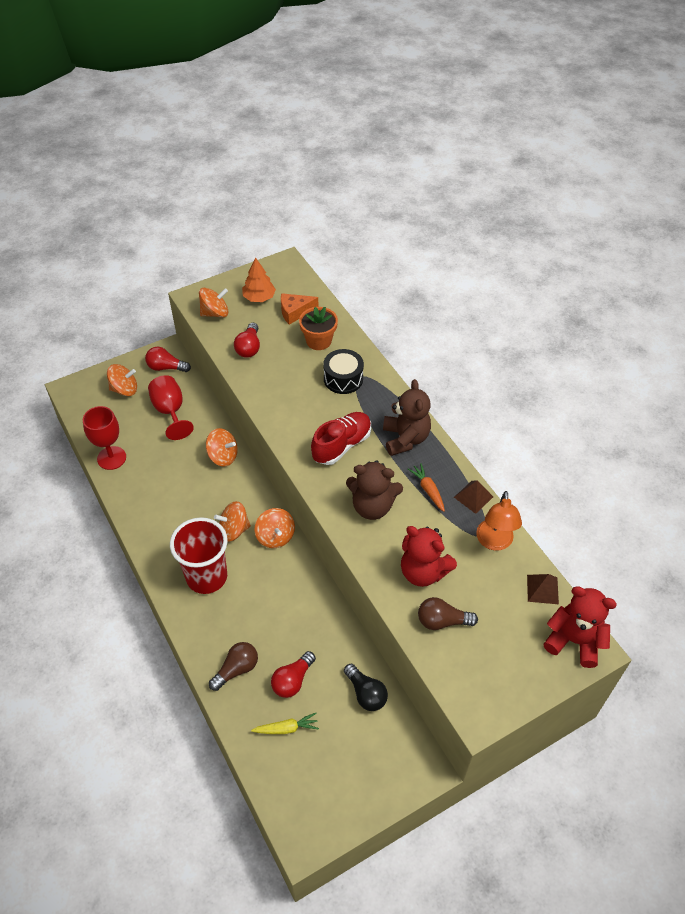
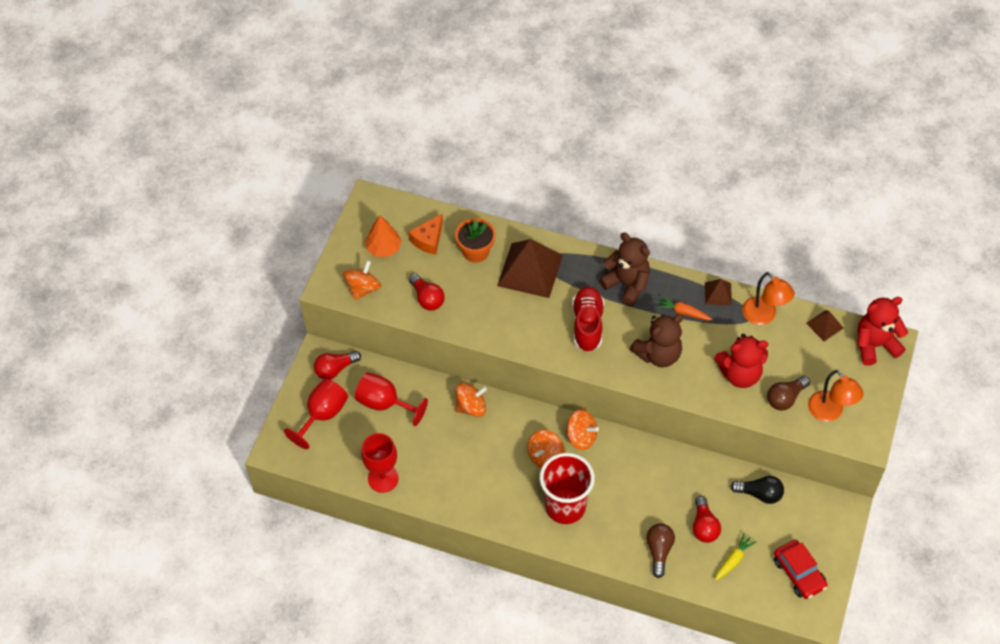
camera: 40 degrees left, 5 degrees up
(124, 389) = (323, 415): orange spinning top -> red goblet
(328, 789) = (799, 573): none -> red car
(343, 379) = (530, 270): black drum -> brown pyramid
(470, 664) = (830, 412): none -> orange lamp

